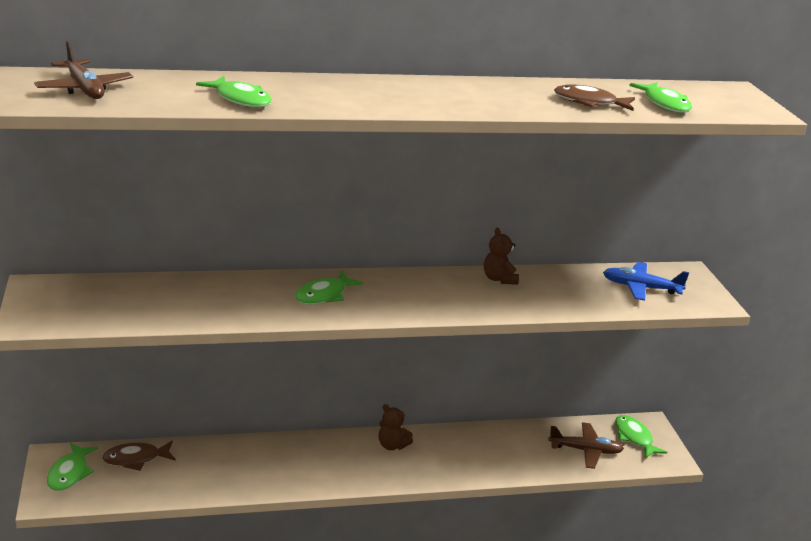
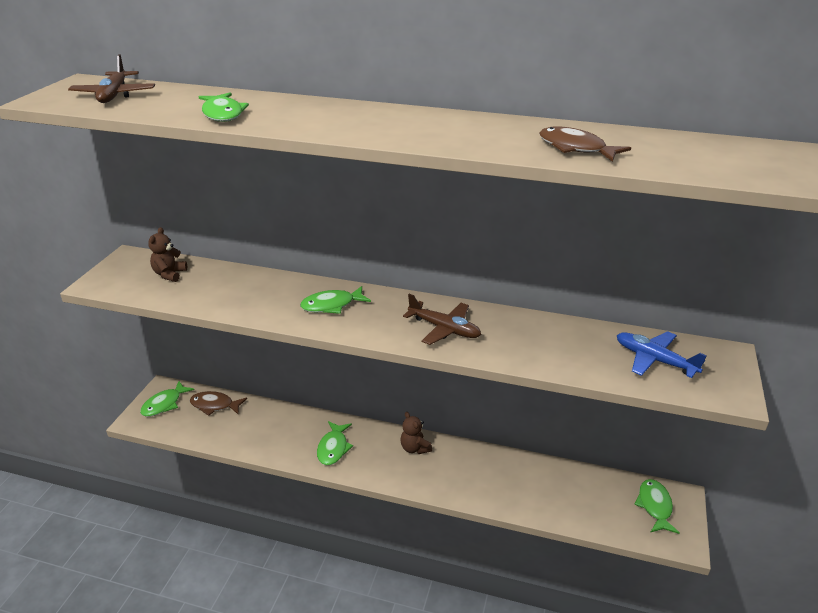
camera: 30 degrees right, 5 degrees up
(499, 279) = (506, 321): brown teddy bear -> brown teddy bear (169, 274)
(585, 450) = (593, 505): brown plane -> brown plane (444, 329)
(664, 104) = (671, 159): green fish -> green fish (333, 448)

